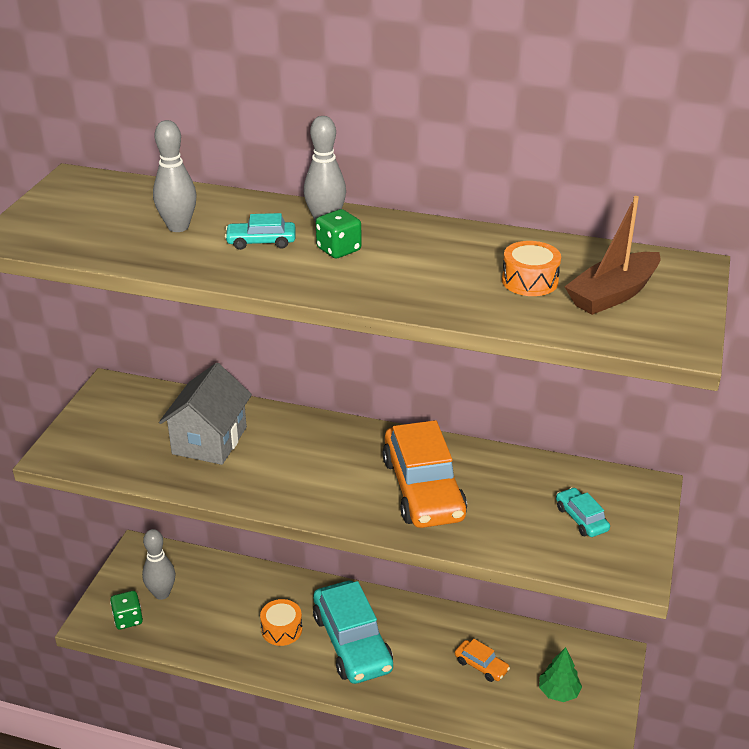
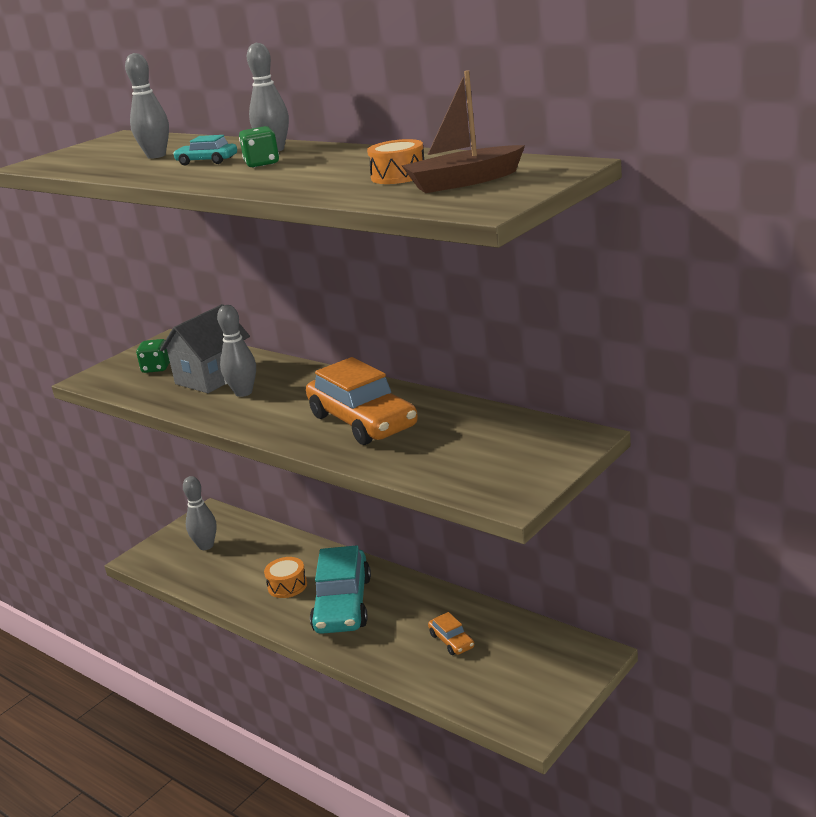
camera: 25 degrees right, 10 degrees down
(128, 619) = (167, 560): green dice -> green dice (156, 368)
(263, 460) = (243, 393): none -> grey bowling pin
(423, 489) = (362, 421): orange car -> orange car turned 45 degrees counterclockwise
(558, 692) = (515, 675): green tree -> none
(581, 518) = (493, 454): turquoise car -> none

